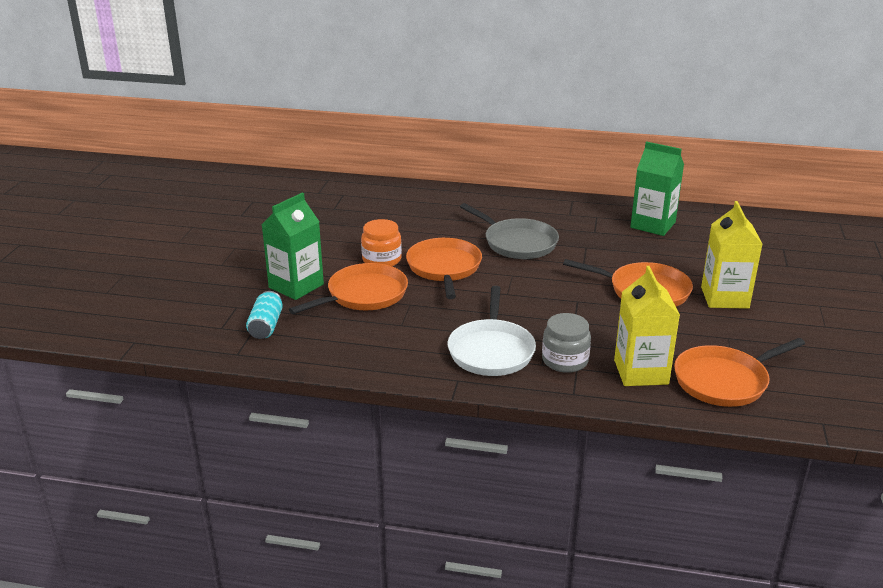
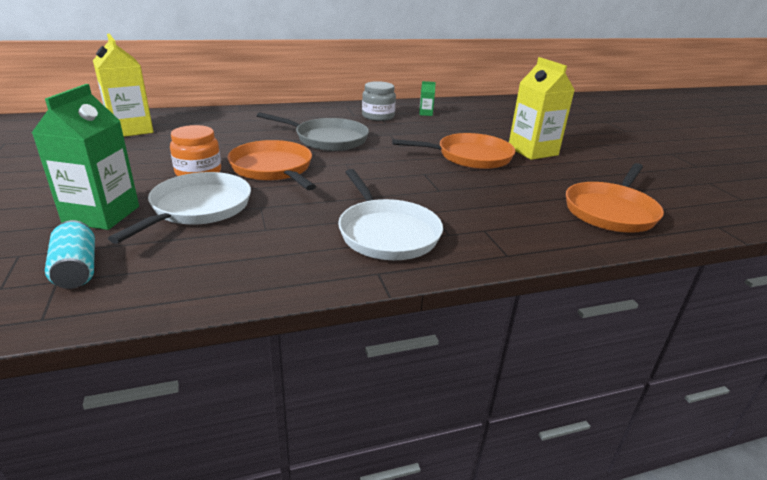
camera: 30 degrees left, 0 degrees up
(364, 295) = (198, 208): orange pan -> white pan
(565, 360) = (466, 226): grey jar -> grey jar (378, 116)
(641, 372) = (541, 220): yellow carton -> yellow carton (131, 130)
(653, 225) = (425, 113): green carton -> green carton, size x0.43

